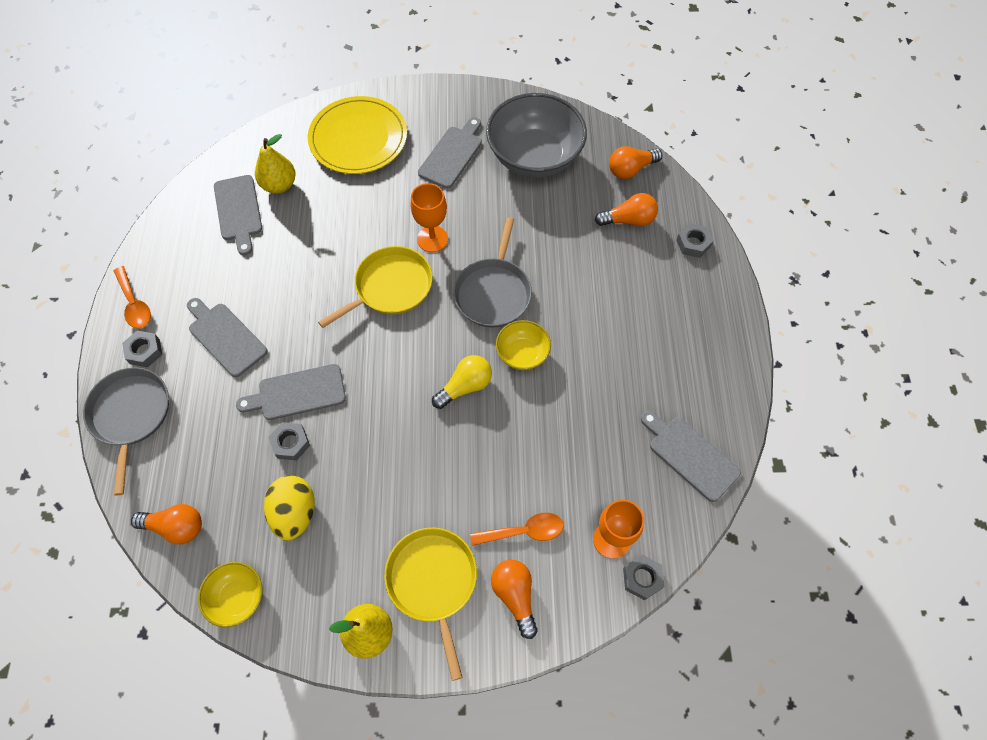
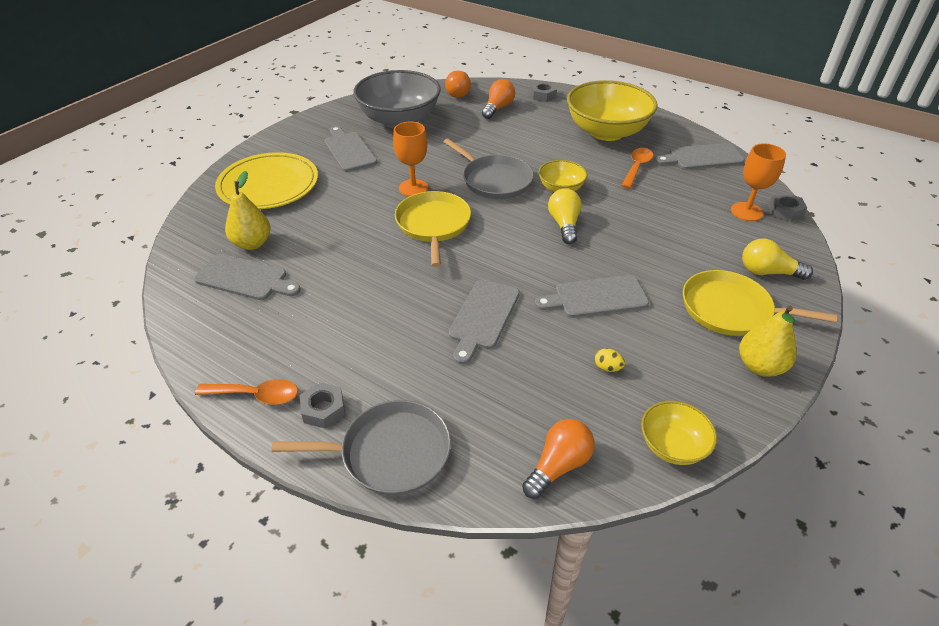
camera: 55 degrees left, 20 degrees down
(130, 415) = (390, 452): grey pan -> grey pan turned 150 degrees clockwise
(225, 337) = (373, 341): grey cutting board -> grey cutting board (596, 297)
(290, 443) = (531, 342): grey nut -> none
(295, 513) = (607, 367): yellow egg -> yellow egg, size x0.43
(515, 596) = (768, 272): orange light bulb -> yellow light bulb
(524, 531) = (714, 246): orange spoon -> orange spoon (636, 167)
(666, 340) = (606, 132): none -> yellow bowl

